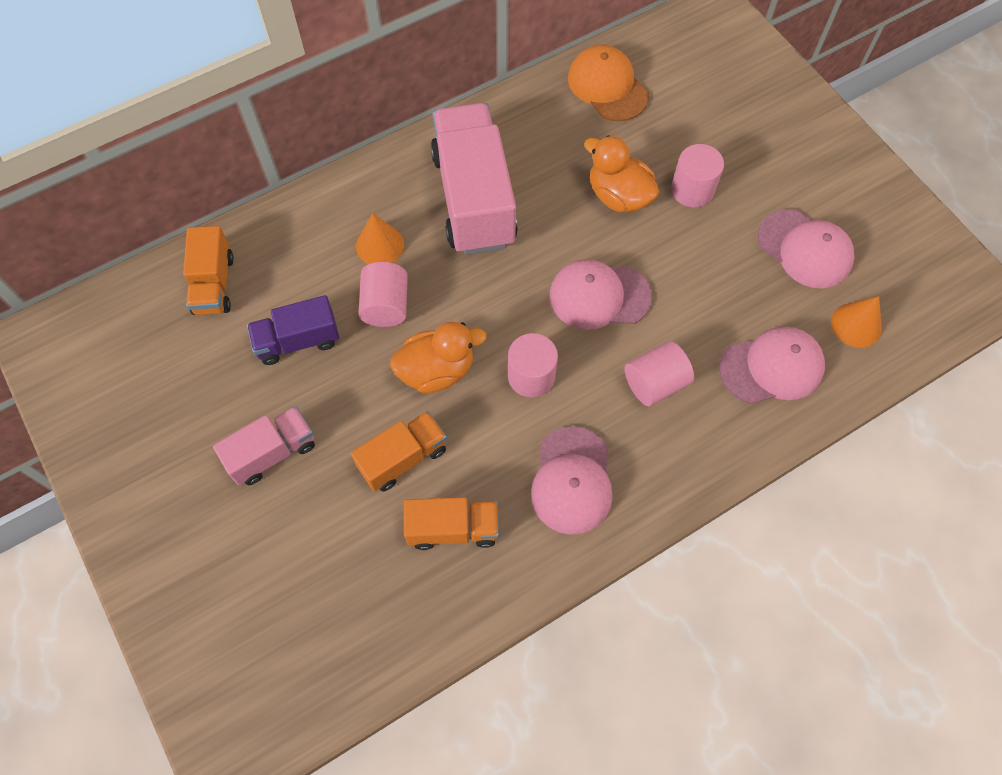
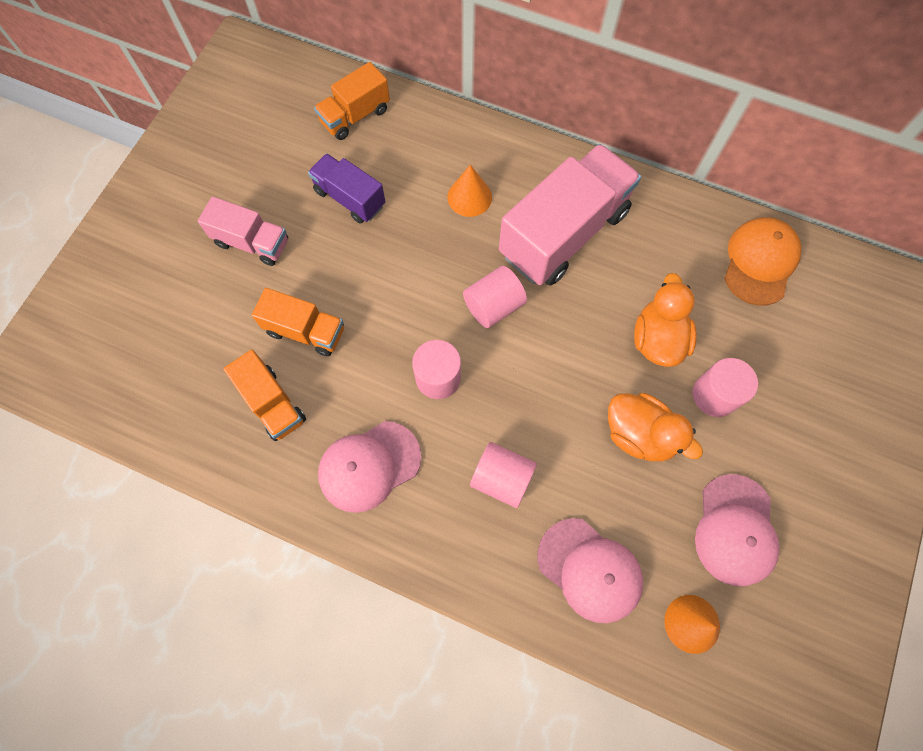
camera: 55 degrees right, 5 degrees up
(385, 306) = (421, 235): pink cylinder -> pink cylinder (493, 306)
(437, 370) = (393, 306): orange duck -> orange duck (639, 434)
(599, 296) = (549, 384): pink cap -> none

